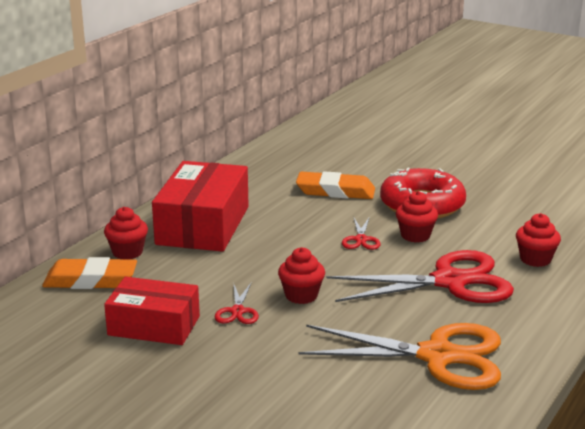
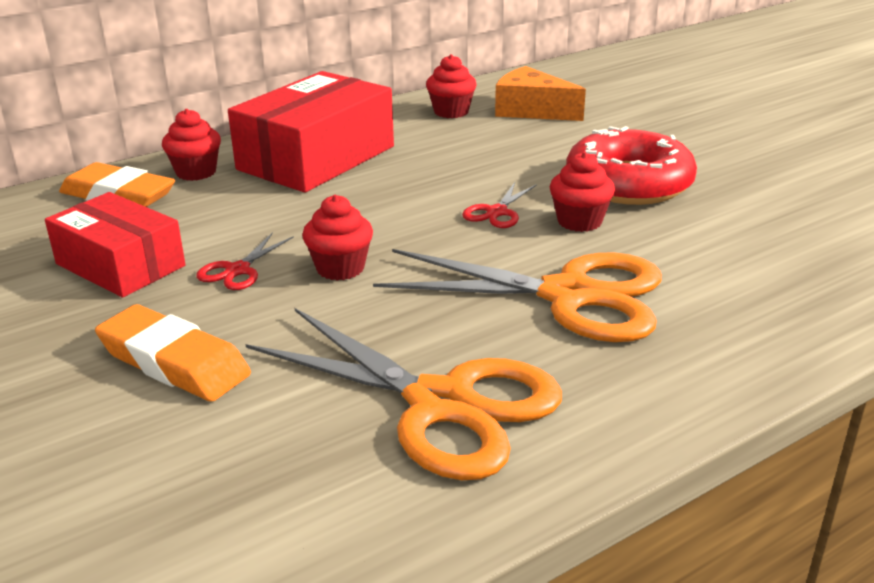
camera: 25 degrees right, 5 degrees up
(314, 163) = (531, 110): none -> orange cheese
(335, 191) = (525, 147): orange eraser -> orange eraser (174, 362)
(449, 282) = (568, 296): red scissors -> orange scissors
(535, 259) = (737, 291): red cupcake -> red cupcake (451, 112)

